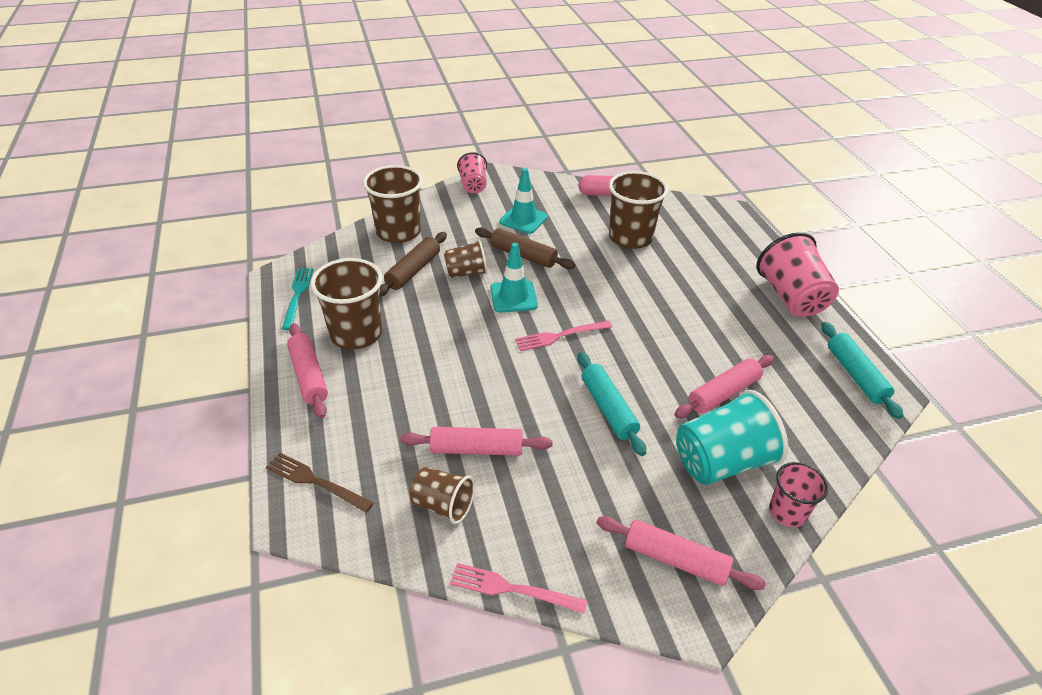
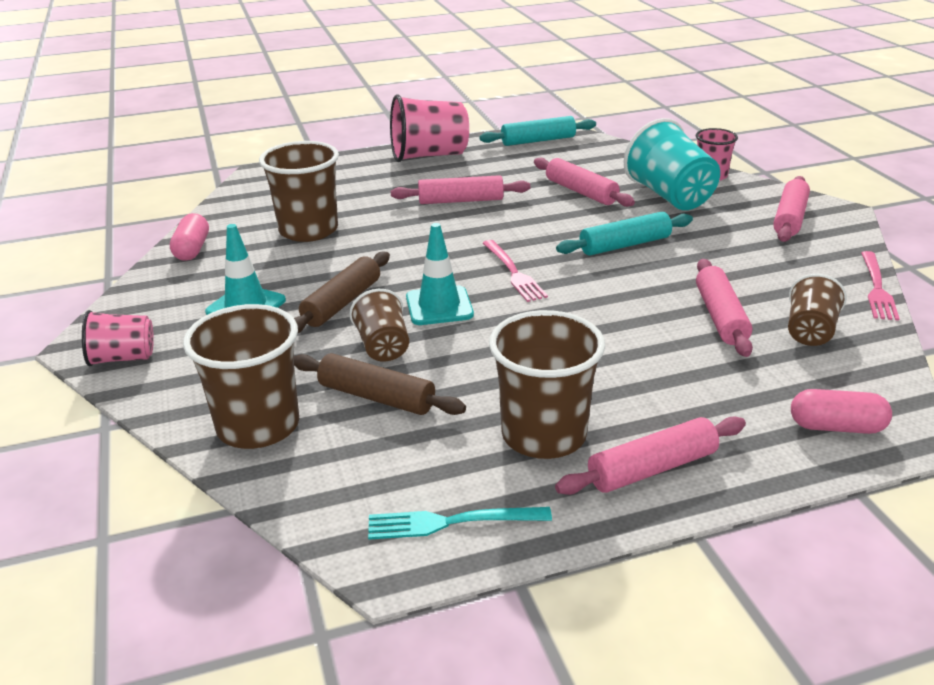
camera: 90 degrees left, 10 degrees down
(315, 481) = (836, 427): brown fork -> pink capsule
(692, 313) = (461, 201): none -> pink rolling pin

